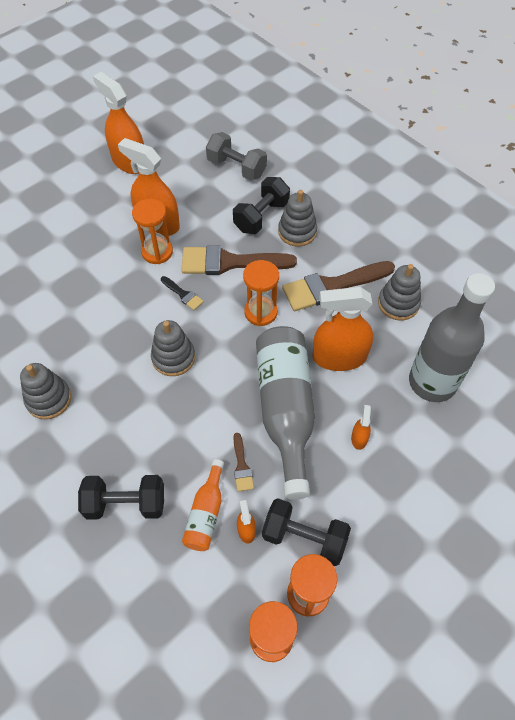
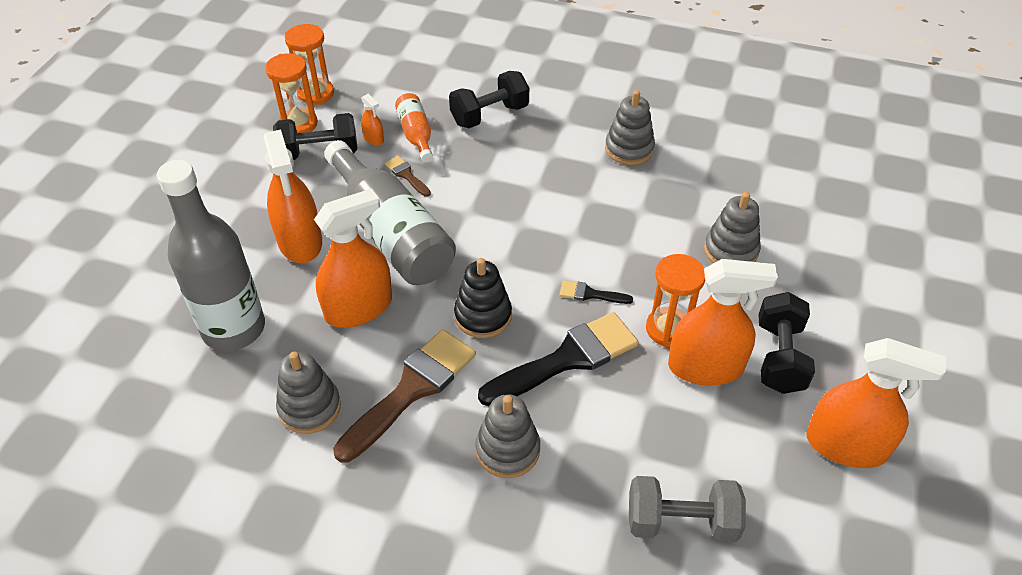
camera: 150 degrees right, 10 degrees down
(173, 357) = (544, 229): grey stacking toy -> grey stacking toy (731, 250)
(230, 262) = (566, 359): brown brush -> black brush
(260, 312) = (483, 316): orange hourglass -> black stacking toy
(261, 216) = (576, 449): black dumbbell -> black dumbbell (779, 357)
(359, 438) = (300, 241): orange spray bottle -> orange spray bottle, size x2.32

